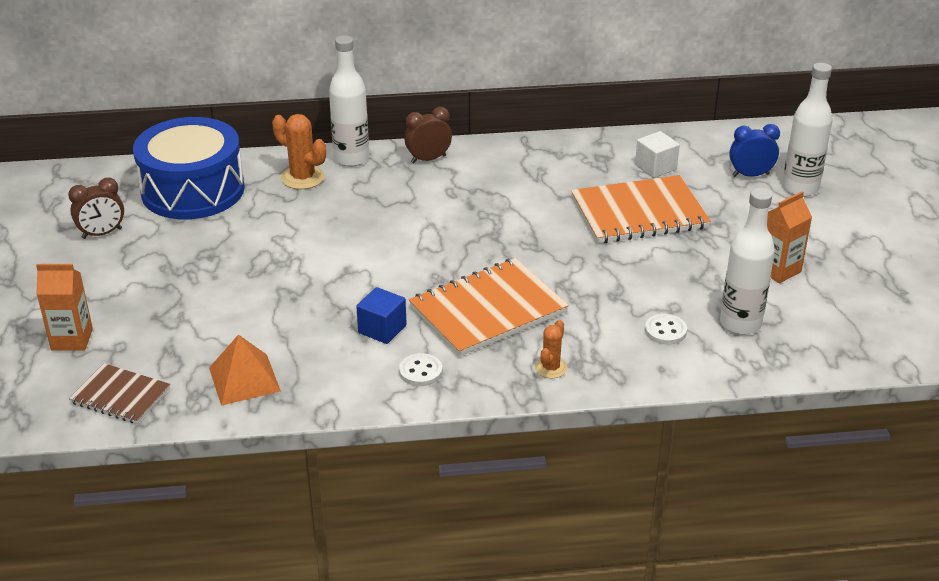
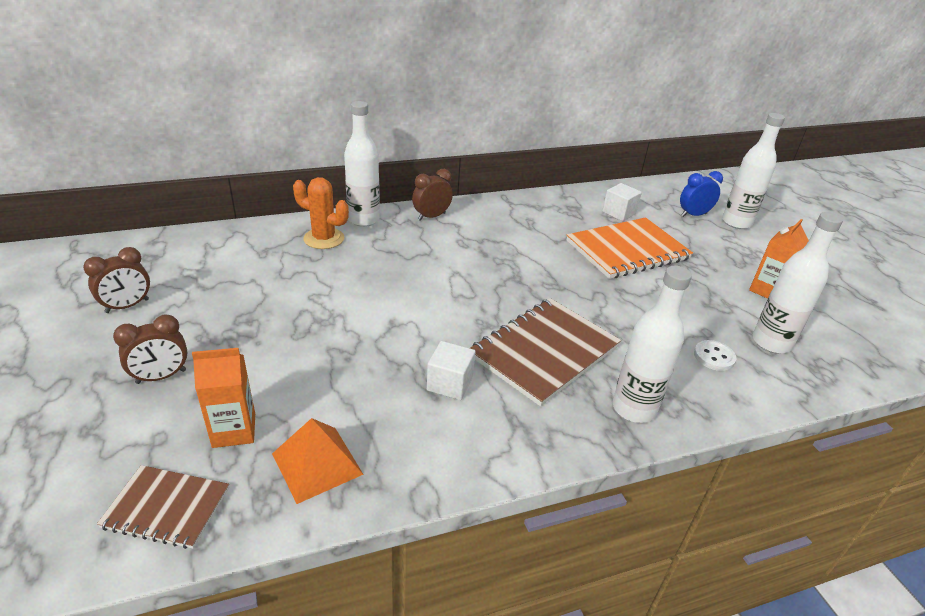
camera: 15 degrees left, 0 degrees up
(72, 339) = (98, 436): orange carton -> orange carton (234, 430)
(126, 298) = (161, 376): none -> brown clock
(193, 190) = (219, 256): blue drum -> none
(382, 329) = (450, 383): blue cube -> white cube
(420, 371) = (508, 429): white button -> none
(488, 310) = (544, 352): orange notebook -> brown notebook
(551, 368) = (634, 408): orange cactus -> white bottle

